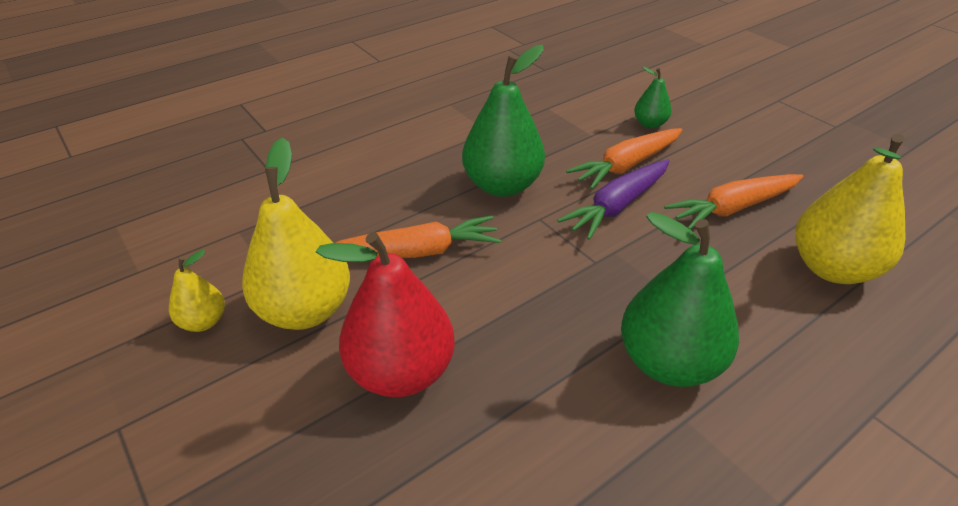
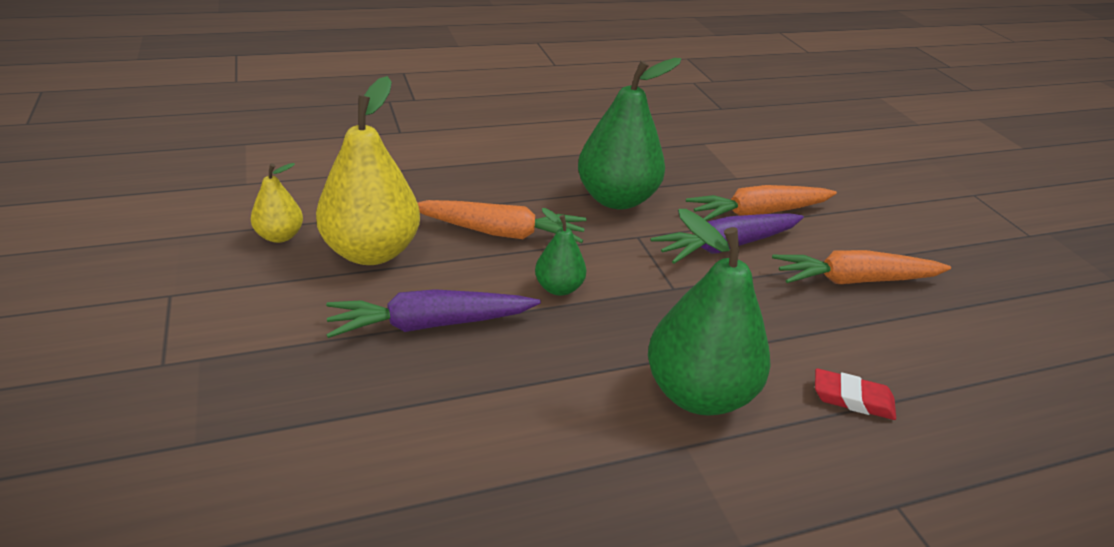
camera: 15 degrees right, 5 degrees down
(401, 372) = (430, 324): red pear -> purple carrot
(649, 124) = (807, 182): green pear -> green pear (558, 288)
(789, 324) = (852, 399): none -> red eraser
(832, 268) = (936, 364): yellow pear -> none

